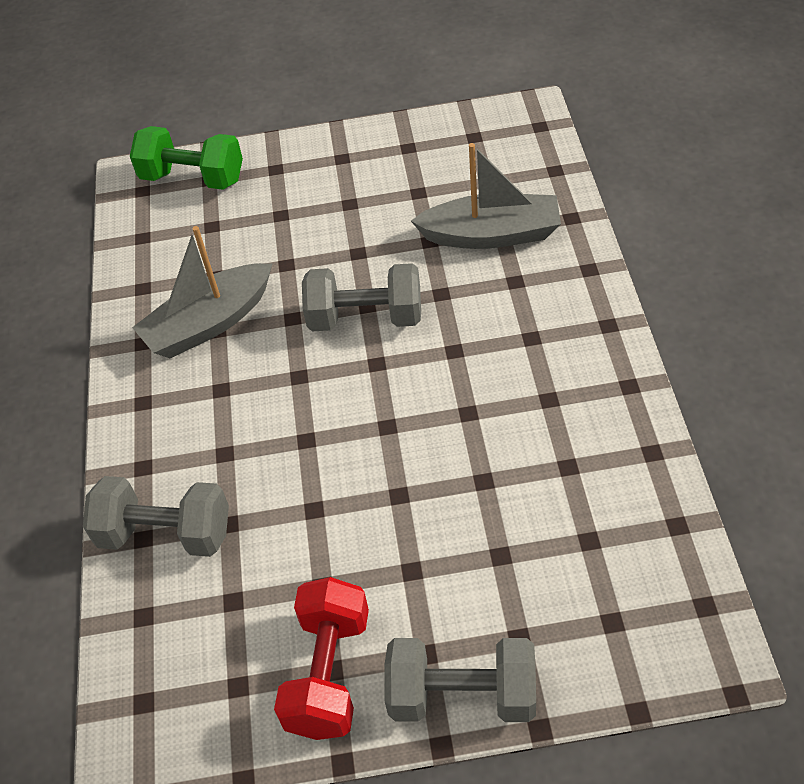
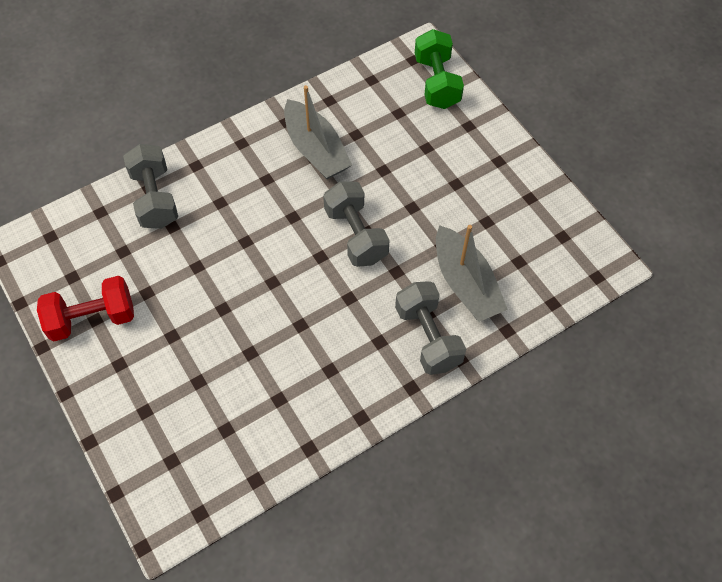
camera: 60 degrees right, 10 degrees up
(209, 323) = (315, 149): grey boat -> grey boat turned 150 degrees counterclockwise
(462, 695) = (98, 393): grey dumbbell -> grey dumbbell (428, 337)

